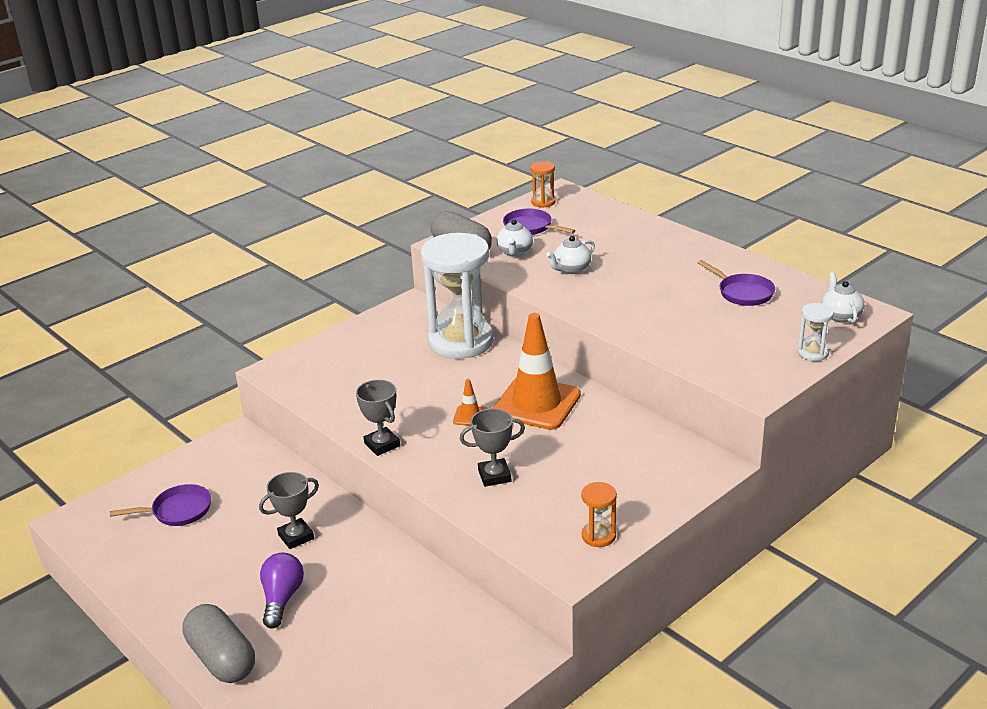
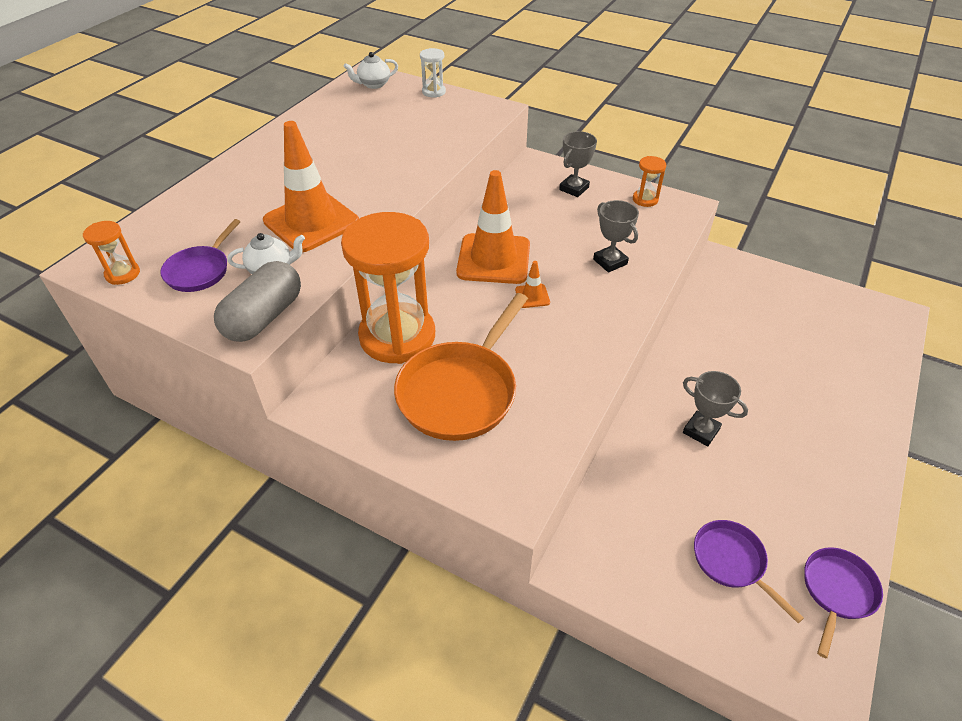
camera: 110 degrees left, 15 degrees up
(222, 659) = (866, 423): grey capsule -> none
(282, 599) = (777, 410): purple light bulb -> none
(382, 362) = (460, 391): none -> orange pan
(382, 445) = (608, 344): grey trophy -> grey trophy (574, 188)
(461, 342) = (397, 336): white hourglass -> orange hourglass
(571, 269) = (311, 222): white teapot -> orange traffic cone
(743, 293) = (344, 125): purple pan -> purple pan (837, 591)

